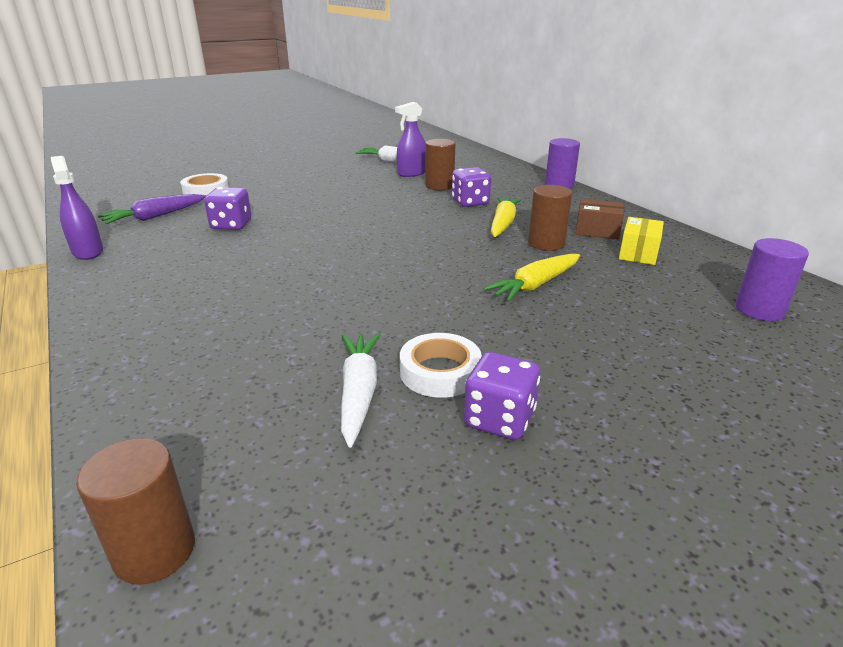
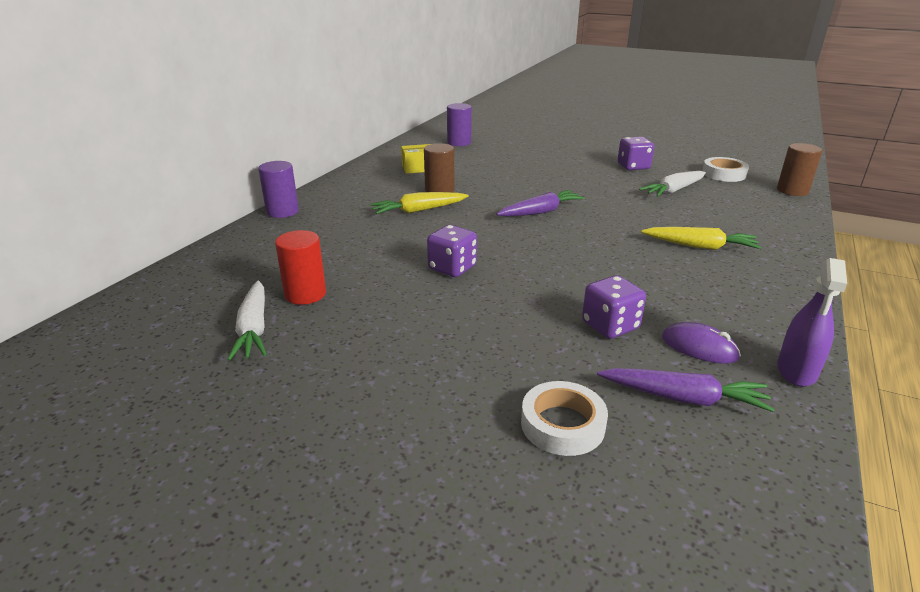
camera: 125 degrees left, 0 degrees up
(162, 238) = (699, 347): none -> purple mouse
(411, 173) = (305, 294): purple spray bottle -> red cylinder
(426, 270) = (540, 212): none -> purple carrot
(439, 186) = (342, 262): brown cylinder -> none
(440, 372) = (628, 181): white tape -> white tape (723, 174)
(470, 202) = (380, 234): purple dice -> purple dice (452, 268)
(535, 285) = (509, 182): yellow carrot -> yellow carrot (700, 246)
(597, 231) = (393, 182): brown box -> none

